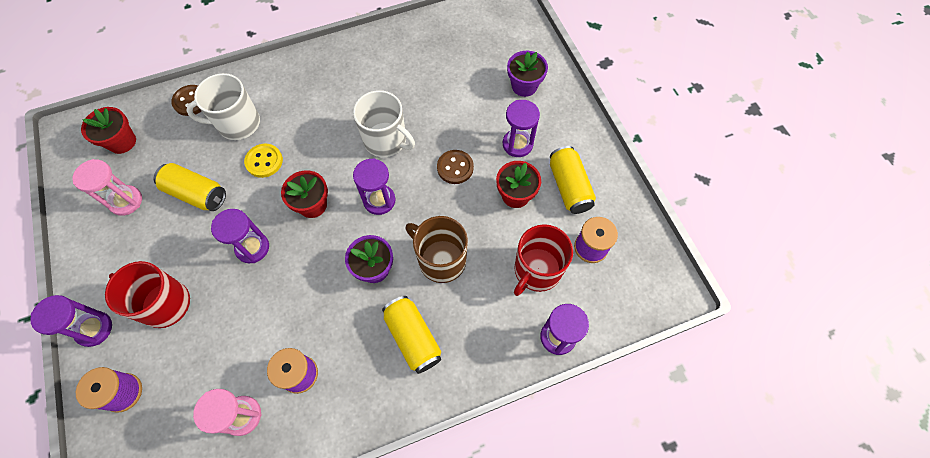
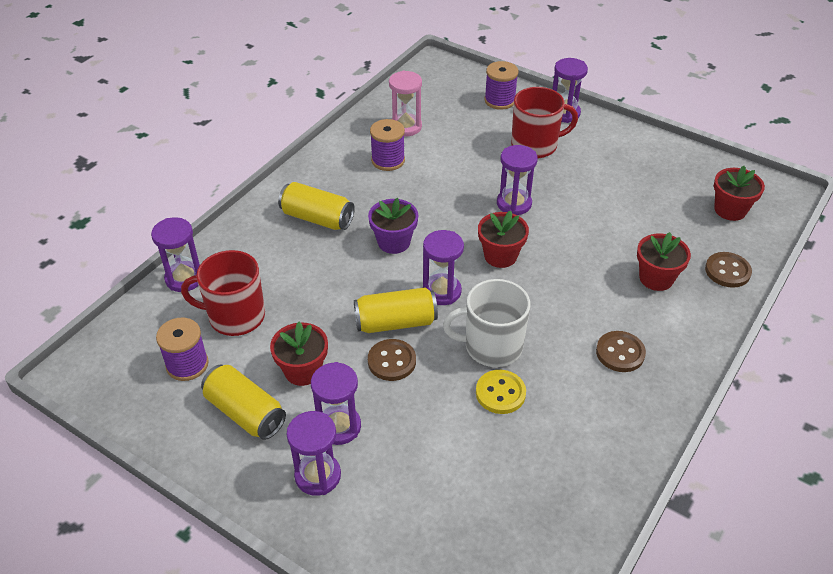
camera: 145 degrees right, 20 degrees down
(126, 201) = (658, 178): pink hourglass -> none
(196, 193) = (610, 211): yellow can -> yellow can (395, 322)
(238, 123) = (656, 278): white mug -> red flower pot
(264, 161) = (587, 263): yellow button -> yellow button (500, 393)
(318, 92) = (620, 353): none -> brown button
(441, 260) = (337, 278): brown mug -> none
(524, 86) = (384, 510): purple flower pot -> none
(536, 270) = (235, 316): red mug -> red mug turned 90 degrees counterclockwise
(548, 123) = (318, 475): none -> purple hourglass

